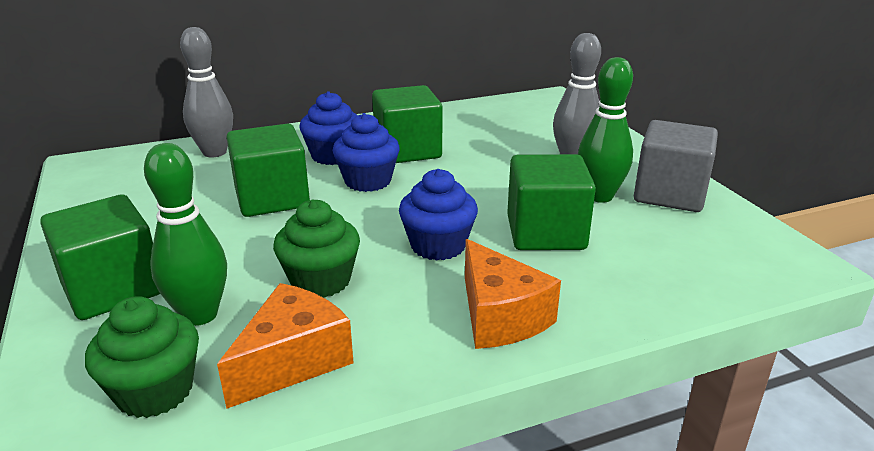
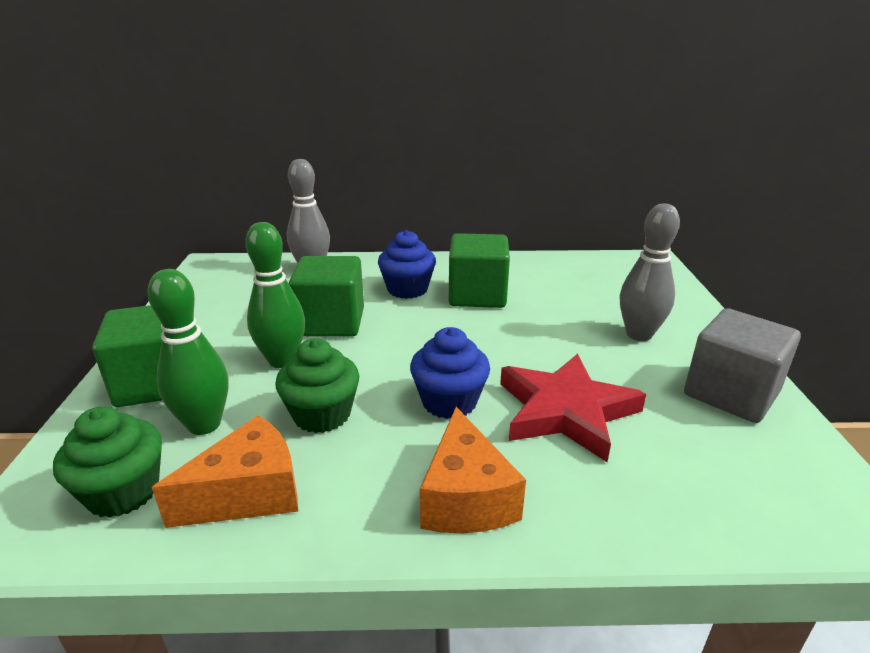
camera: 20 degrees right, 0 degrees up
(368, 181) = (423, 320): blue cupcake -> none
(545, 233) = (566, 411): green cube -> red star
(599, 196) = (647, 380): green bowling pin -> green bowling pin (282, 360)

